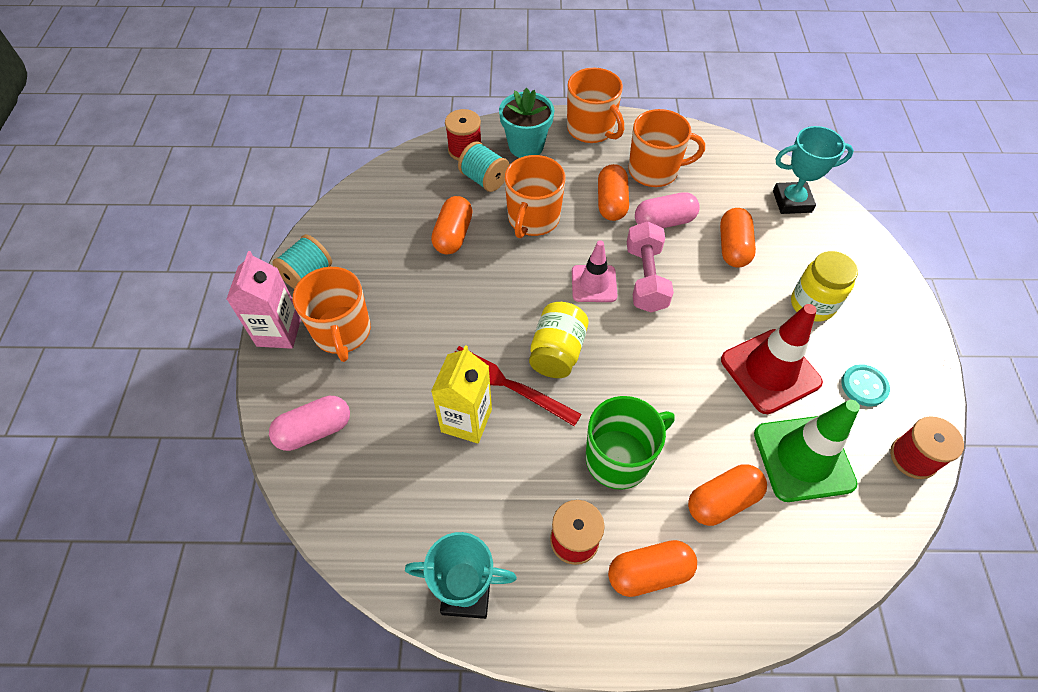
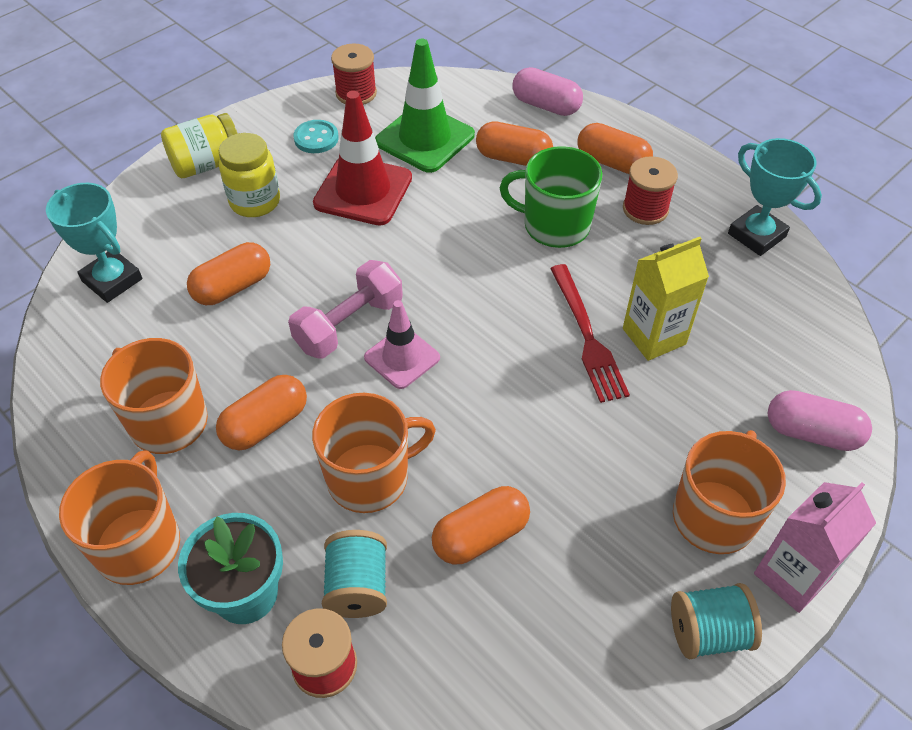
camera: 135 degrees left, 5 degrees down
(557, 352) = (512, 328): yellow jar -> yellow jar (207, 164)
(664, 221) = (249, 360): pink capsule -> pink capsule (546, 105)

